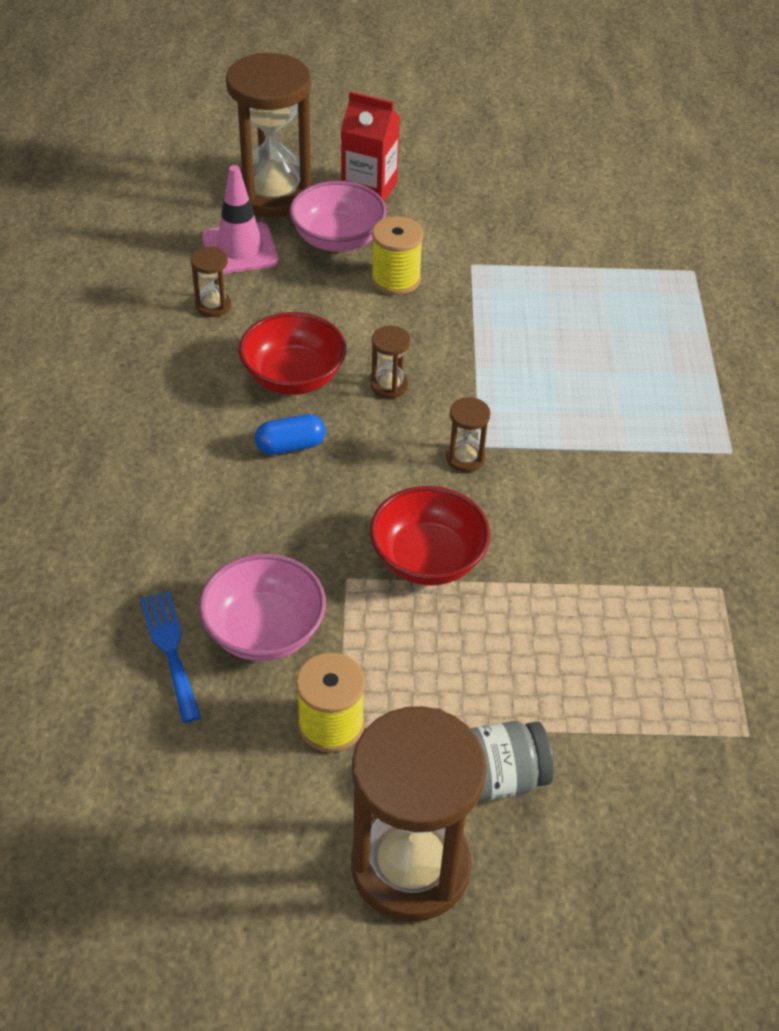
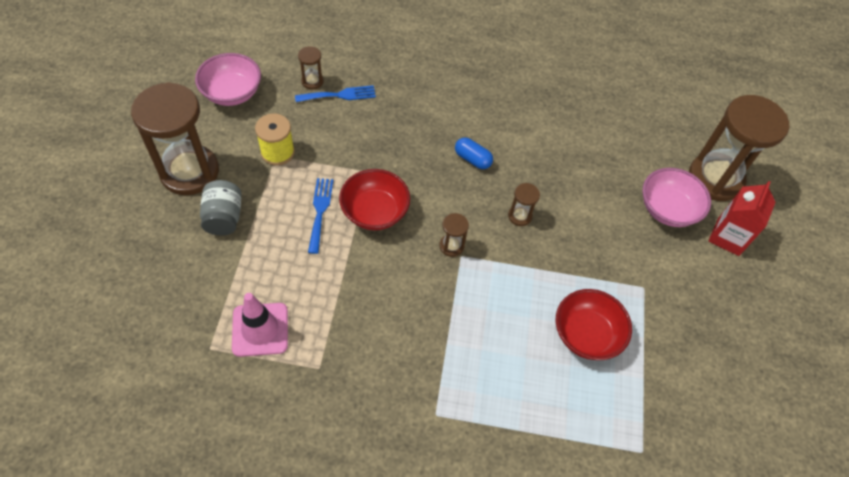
camera: 95 degrees right, 10 degrees up
(213, 306) = (597, 135): brown hourglass -> brown hourglass (312, 81)
(240, 249) = (654, 154): pink traffic cone -> pink traffic cone (260, 329)
(264, 631) = (342, 132): pink bowl -> pink bowl (232, 93)
(290, 446) = (472, 159): blue capsule -> blue capsule turned 45 degrees counterclockwise
(293, 377) = (531, 167): red bowl -> red bowl (586, 334)
(396, 279) = (625, 237): yellow spool -> none
(447, 634) = (320, 211): none -> blue fork

